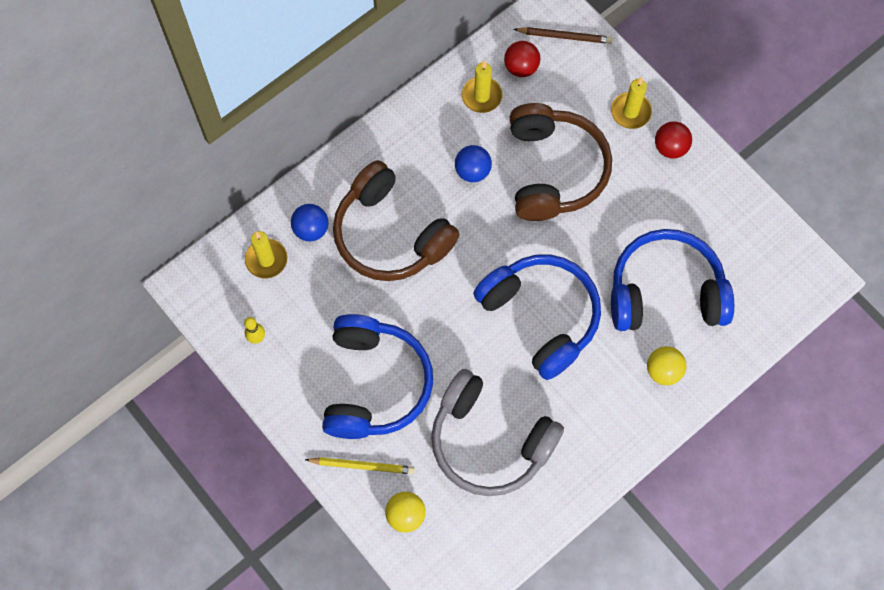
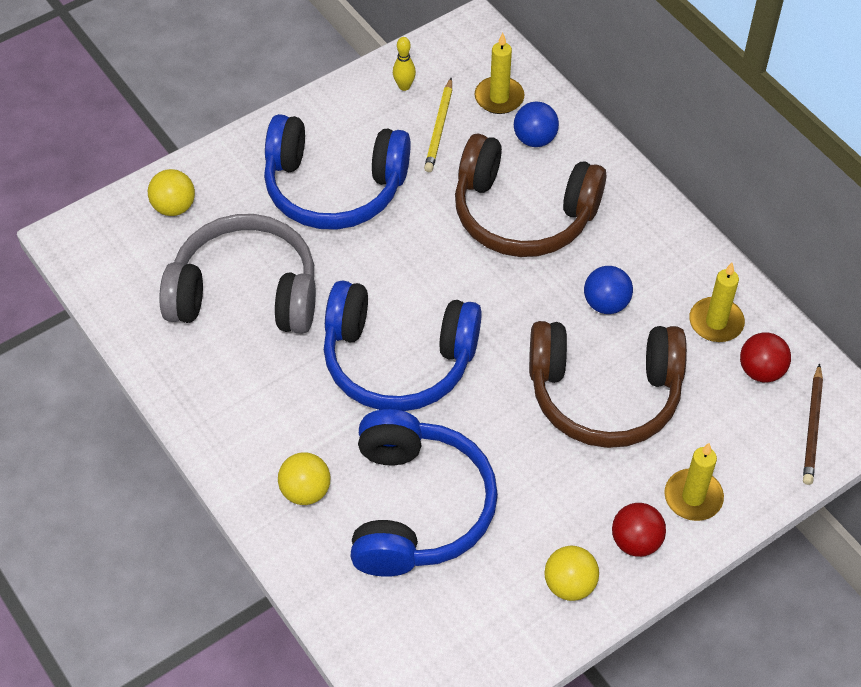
camera: 95 degrees right, 15 degrees down
(362, 466) = (239, 171): yellow pencil -> yellow pencil (439, 128)
(390, 234) = (523, 214): brown headphones -> brown headphones turned 120 degrees counterclockwise
(490, 441) = (245, 293): grey headphones -> grey headphones turned 60 degrees clockwise
(541, 316) = (398, 360): blue headphones -> blue headphones turned 45 degrees clockwise
(709, 188) = (569, 584): none -> yellow ball

